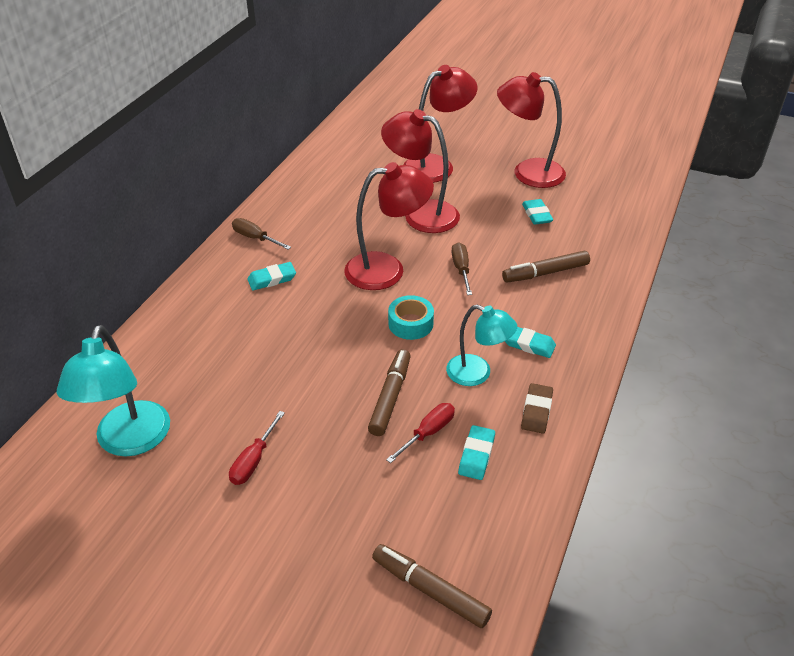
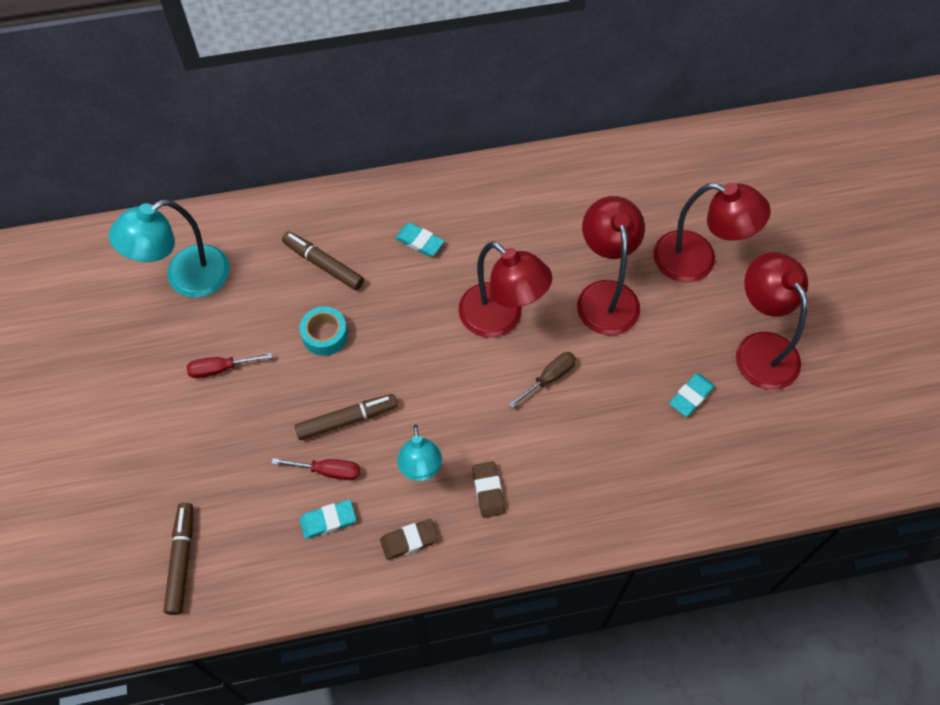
camera: 55 degrees right, 20 degrees up
(255, 238) = (461, 192): brown screwdriver -> none
(410, 323) = (444, 381): turquoise tape -> turquoise tape (325, 335)
(528, 344) = (488, 491): turquoise eraser -> brown eraser
(545, 273) = (602, 452): brown marker -> brown marker (323, 264)

